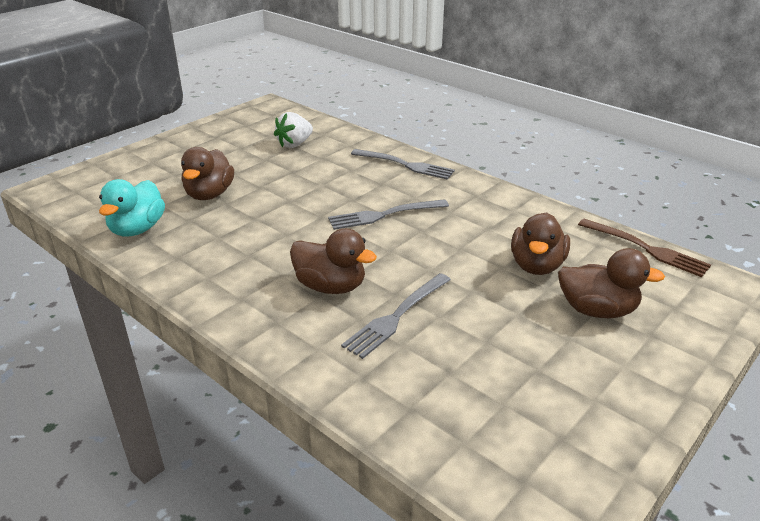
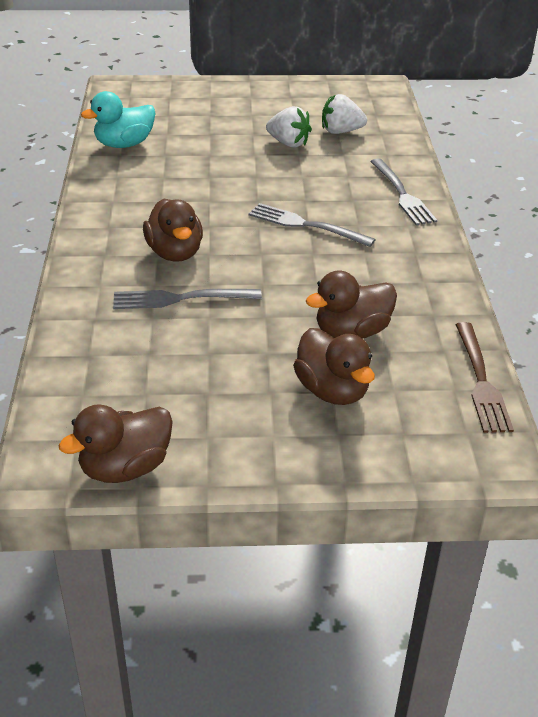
camera: 45 degrees right, 5 degrees up
(209, 194) = (208, 142): brown duck -> brown duck (125, 468)
(272, 168) = (288, 143): none -> white strawberry

